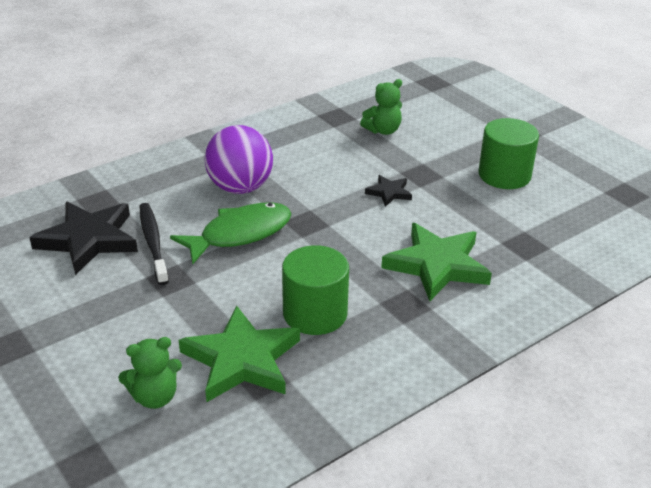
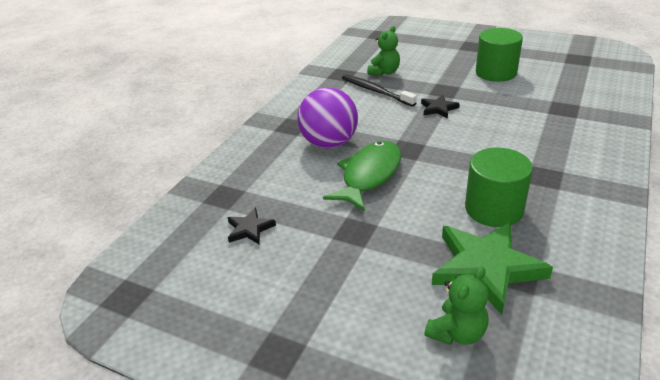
camera: 25 degrees left, 0 degrees up
(88, 240) = (249, 229): black star -> black star, size x0.49
(153, 242) = (307, 209): black toothbrush -> black toothbrush (375, 91)
(437, 265) = (529, 142): green star -> none

